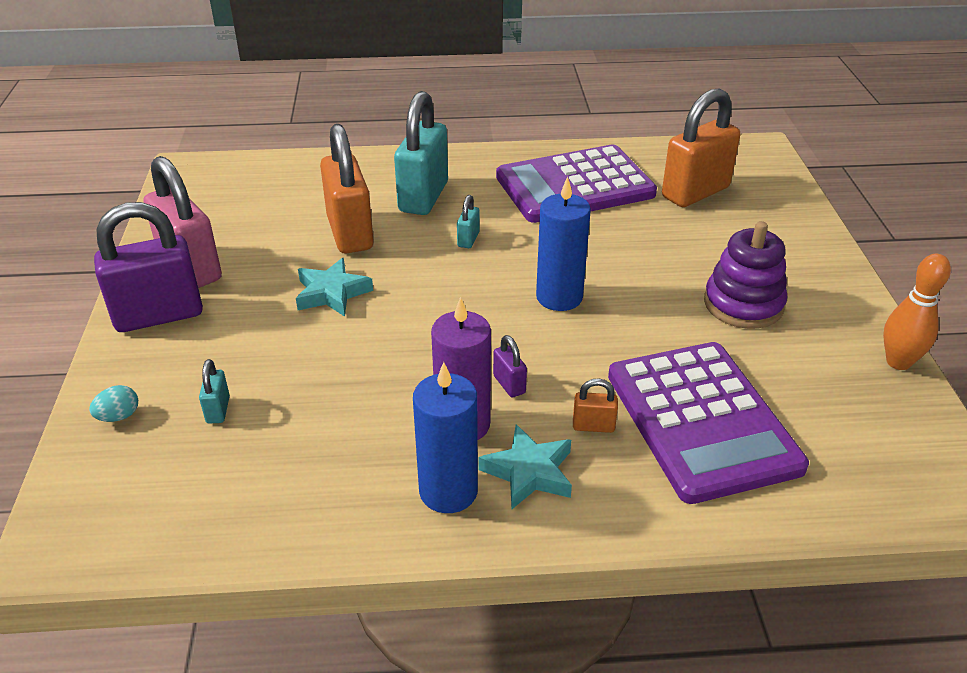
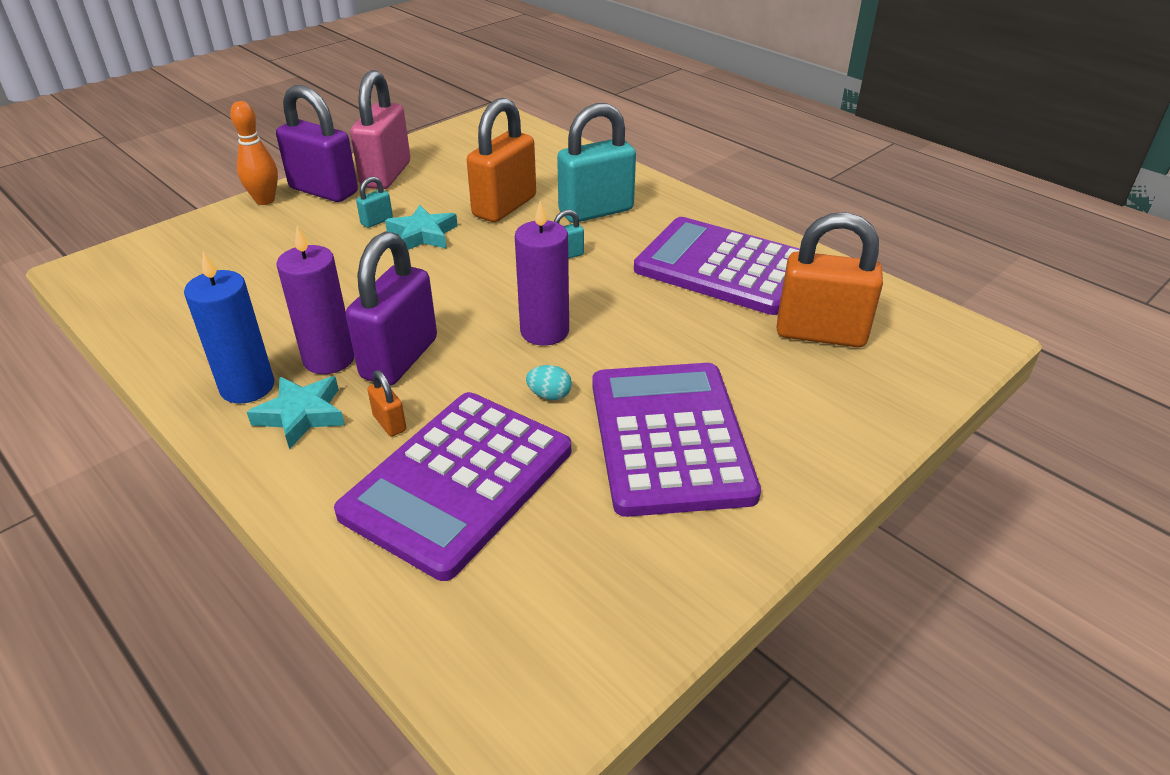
camera: 50 degrees right, 0 degrees up
(119, 416) = (212, 229): turquoise egg -> turquoise egg (549, 395)
(218, 410) = (250, 257): turquoise padlock -> turquoise padlock (377, 221)
(509, 384) = (399, 358): purple padlock -> purple padlock, size x2.34
(559, 297) = (544, 331): blue candle -> purple candle
(743, 304) = (669, 438): purple stacking toy -> purple calculator
(898, 362) = (706, 588): orange bowling pin -> orange bowling pin (265, 200)

